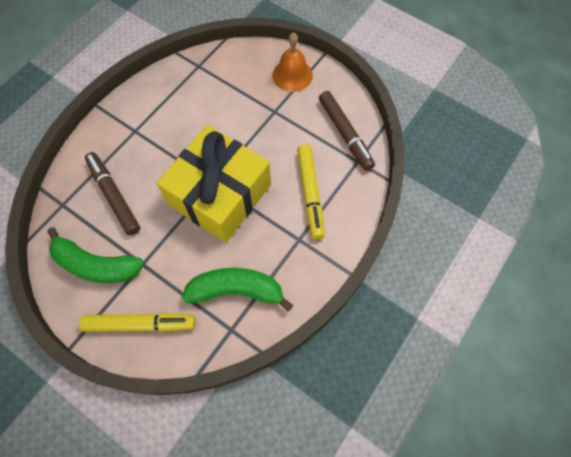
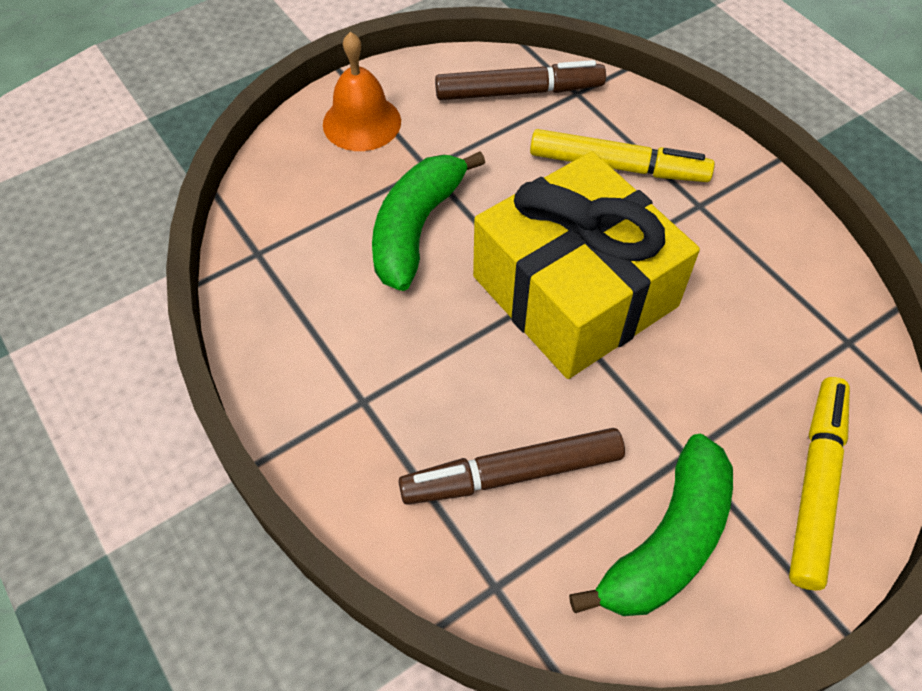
camera: 70 degrees left, 10 degrees down
(237, 290) = (776, 314): green banana -> green banana (416, 228)

